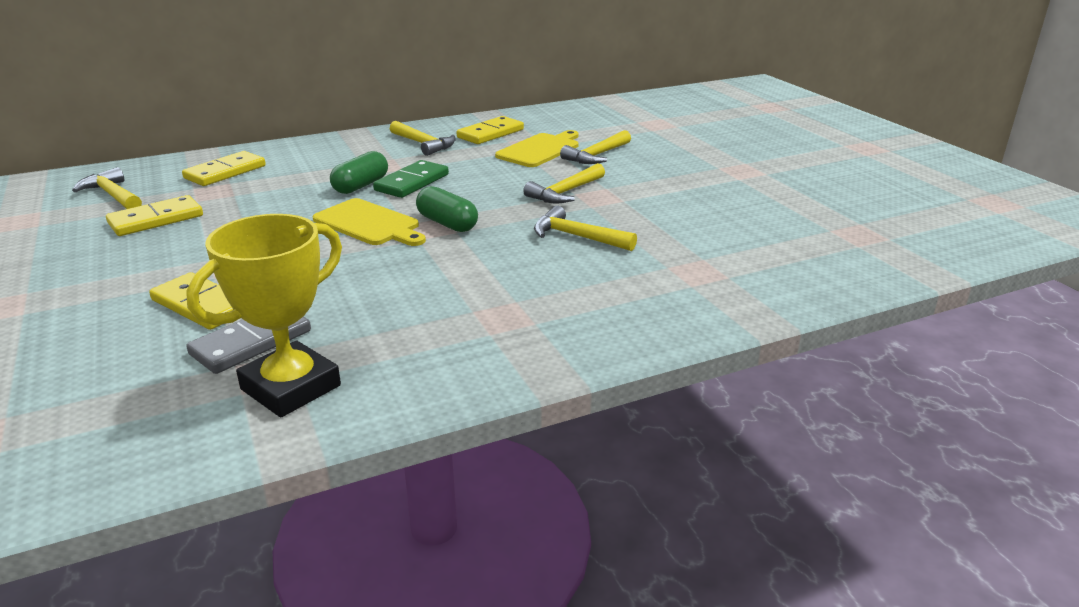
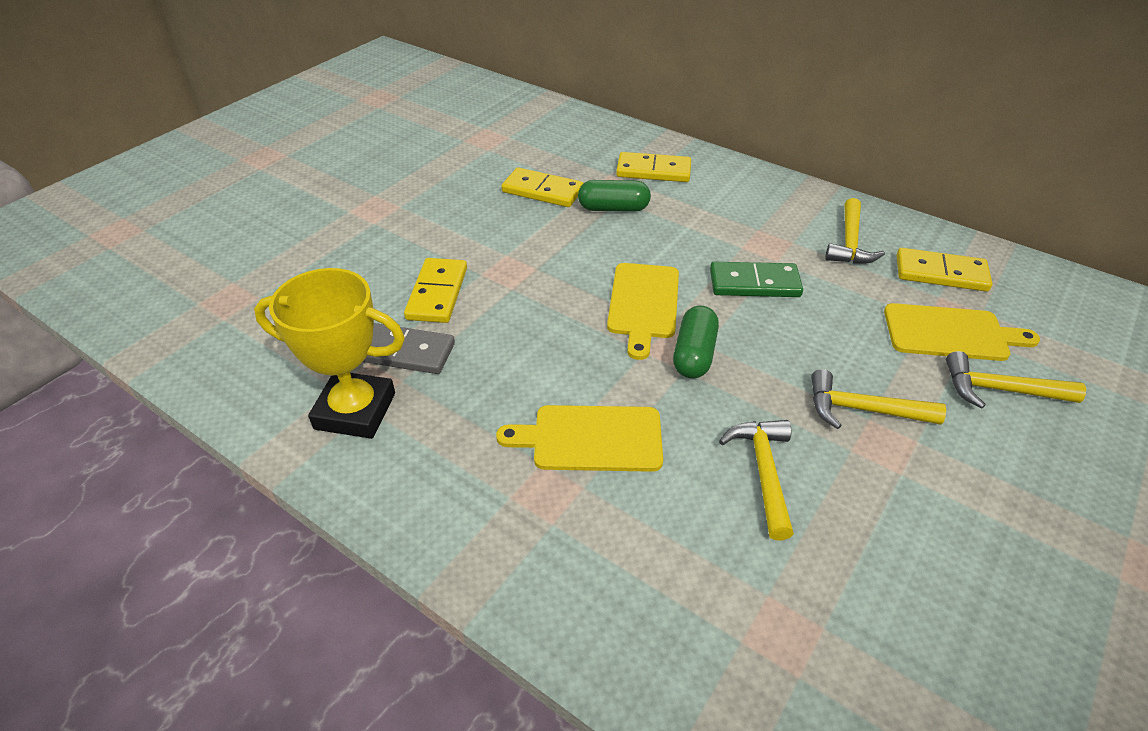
camera: 60 degrees right, 15 degrees up
(112, 195) = (560, 148): yellow hammer -> none
(361, 186) = (711, 256): green capsule -> green capsule (613, 208)
(474, 284) = (590, 438): none -> yellow cutting board

